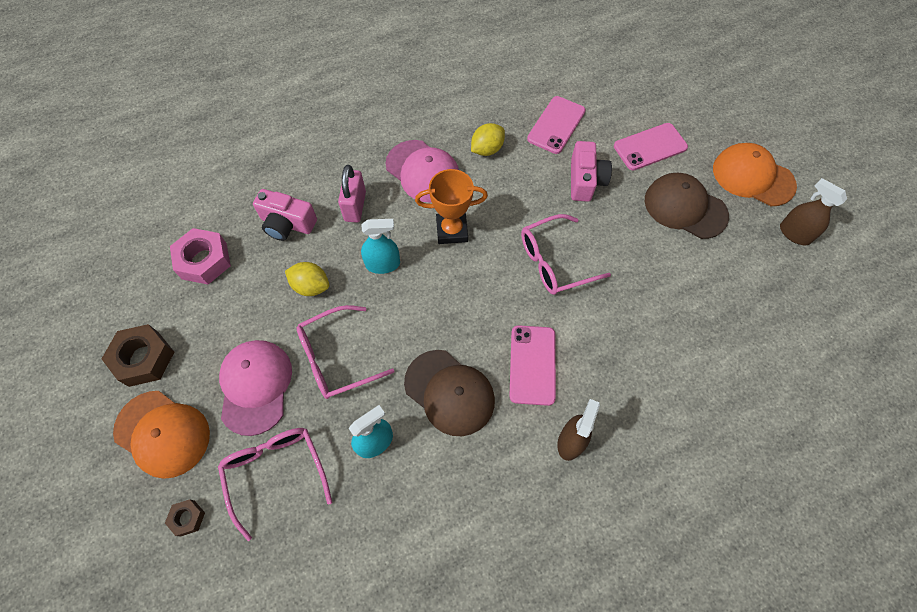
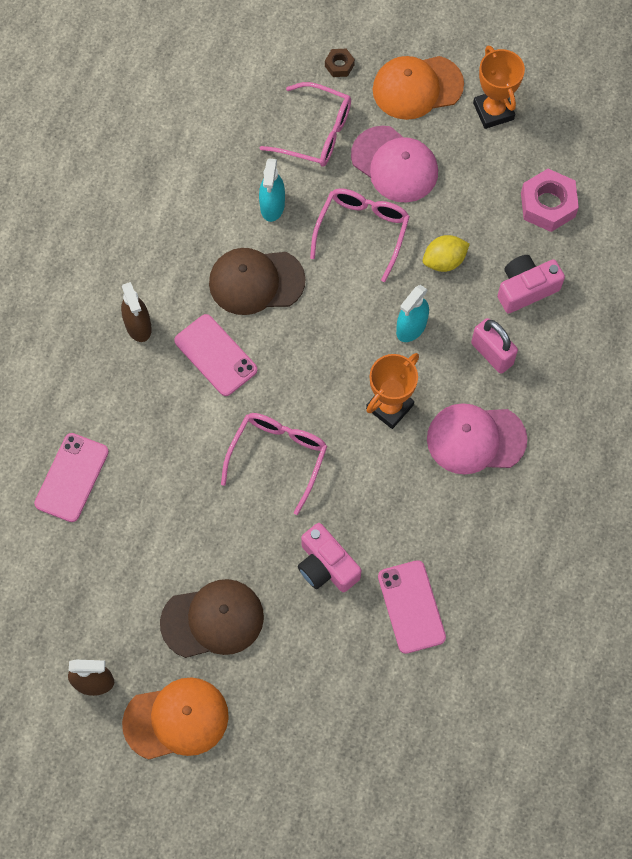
camera: 135 degrees right, 5 degrees up
(144, 359) = (493, 111): brown nut -> orange trophy
(487, 149) = (445, 516): yellow lemon -> none
(650, 147) = (300, 665): pink phone -> pink phone (71, 477)

